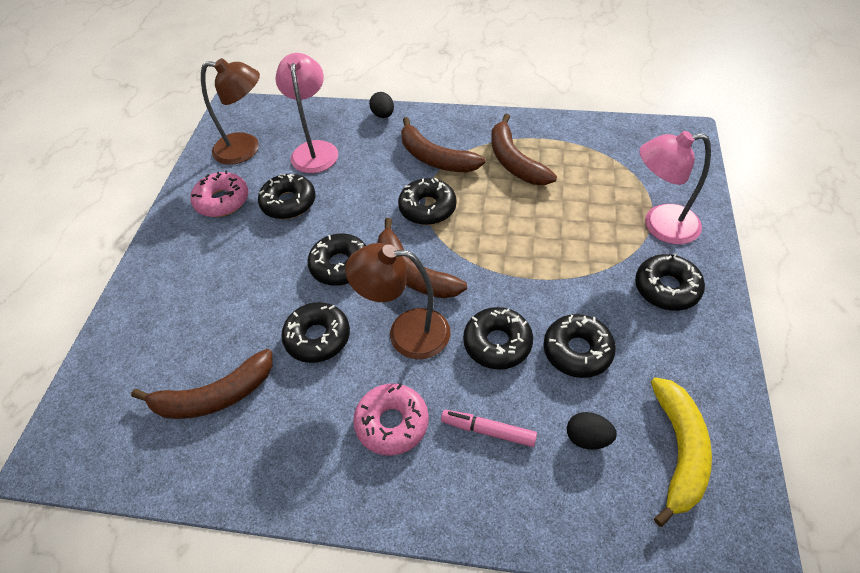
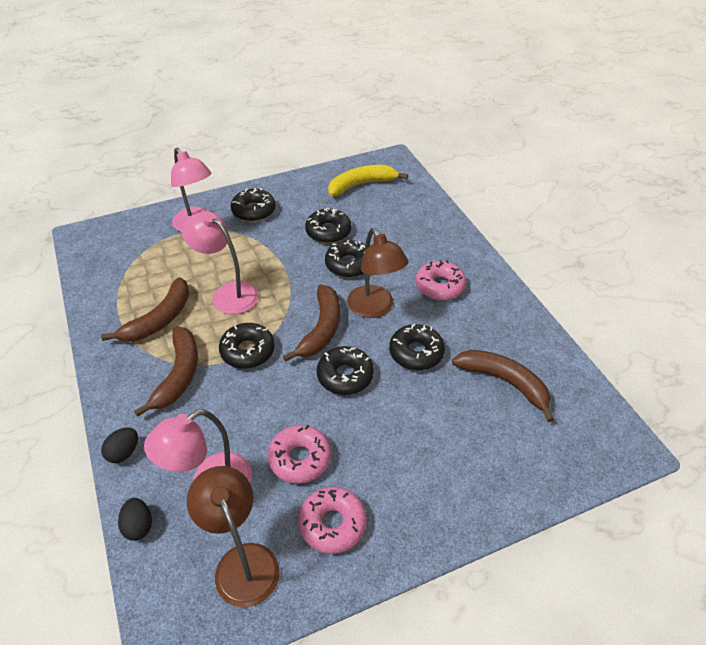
camera: 125 degrees left, 5 degrees down
(288, 203) = (300, 459): black donut -> pink donut
(488, 431) = (408, 247): pink marker -> none
(519, 217) = (228, 293): none -> pink lamp
(587, 438) = (380, 213): black egg -> black egg (138, 526)

